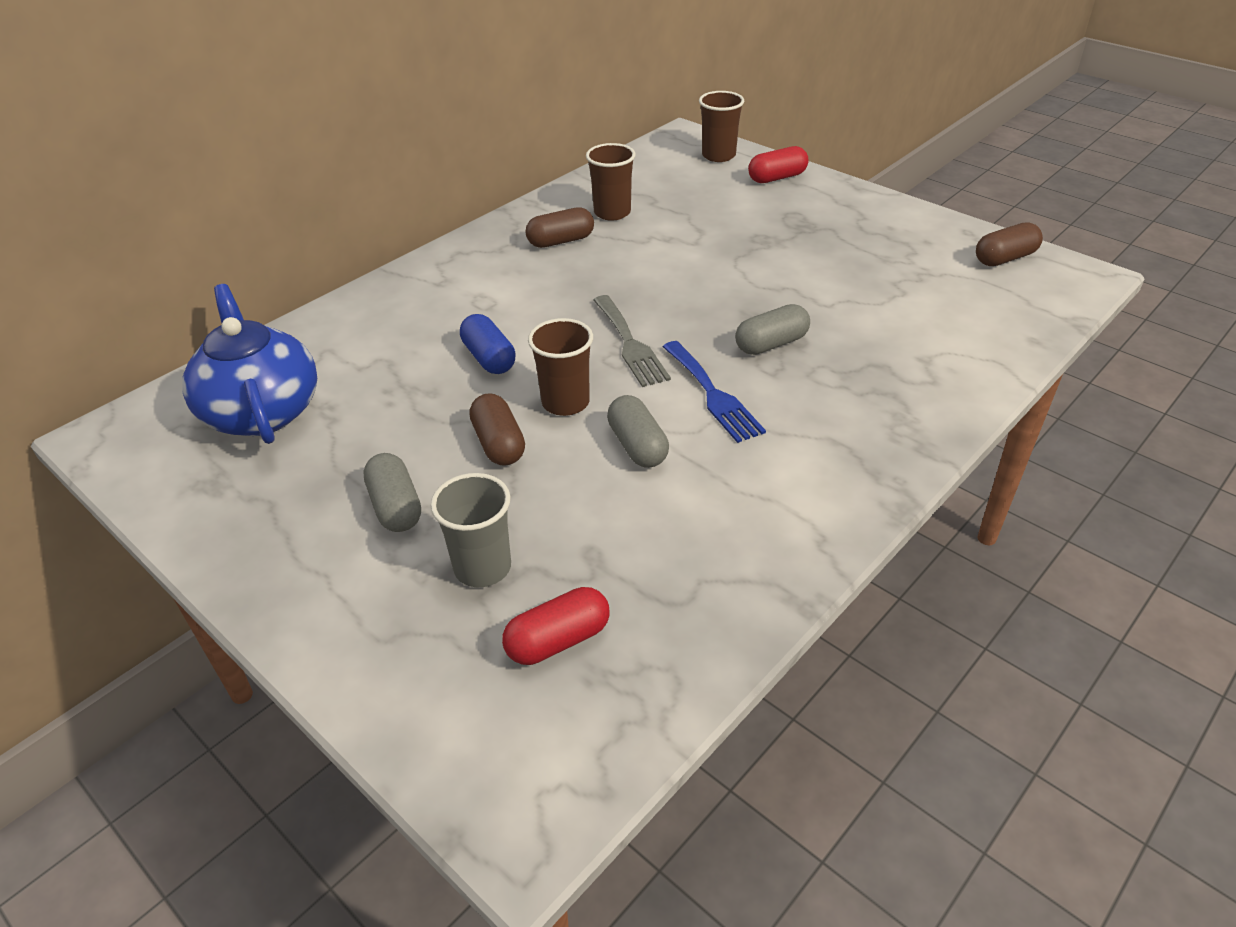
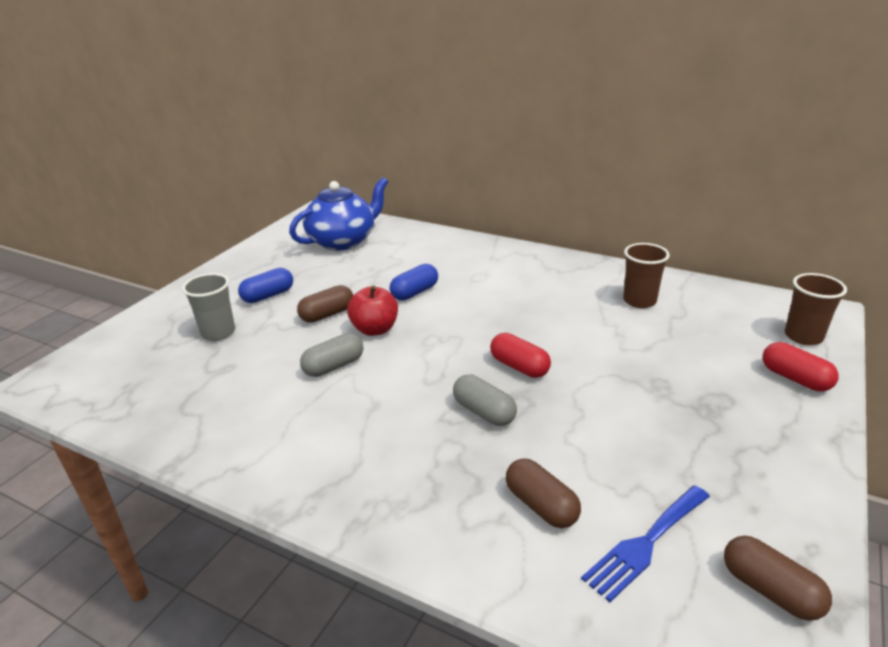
camera: 75 degrees right, 10 degrees down
(396, 507) = (268, 296): grey capsule -> blue capsule
(558, 640) = (158, 369): red capsule -> red capsule (519, 367)
(561, 241) = (577, 288): brown capsule -> brown capsule (541, 505)
(565, 402) = (375, 329): brown cup -> red apple
(630, 344) = (453, 342): grey fork -> none
(713, 394) = (402, 391): blue fork -> blue fork (645, 544)

